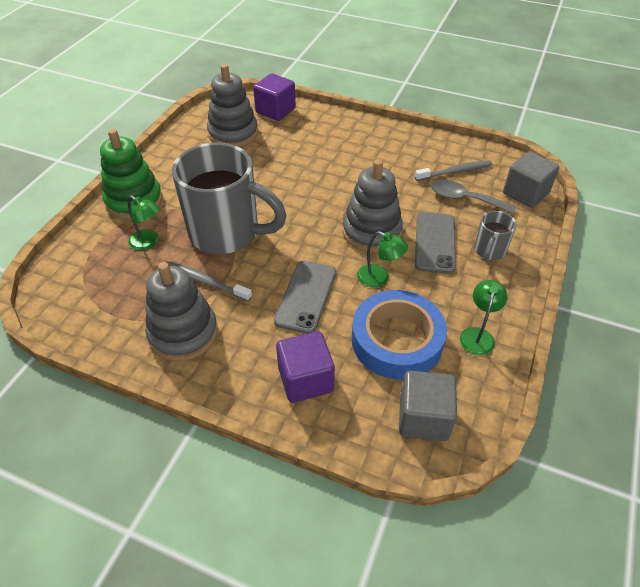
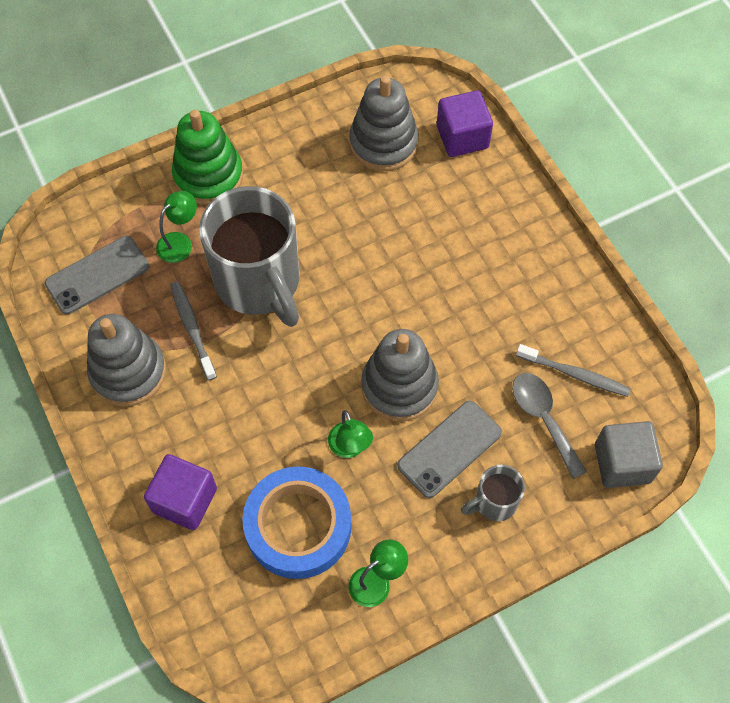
camera: 40 degrees right, 15 degrees up
(148, 243) = (180, 242): green lamp -> green lamp turned 120 degrees counterclockwise
(306, 296) = (264, 415): grey phone -> grey phone (97, 275)
(423, 418) = (244, 616): grey cube -> none

